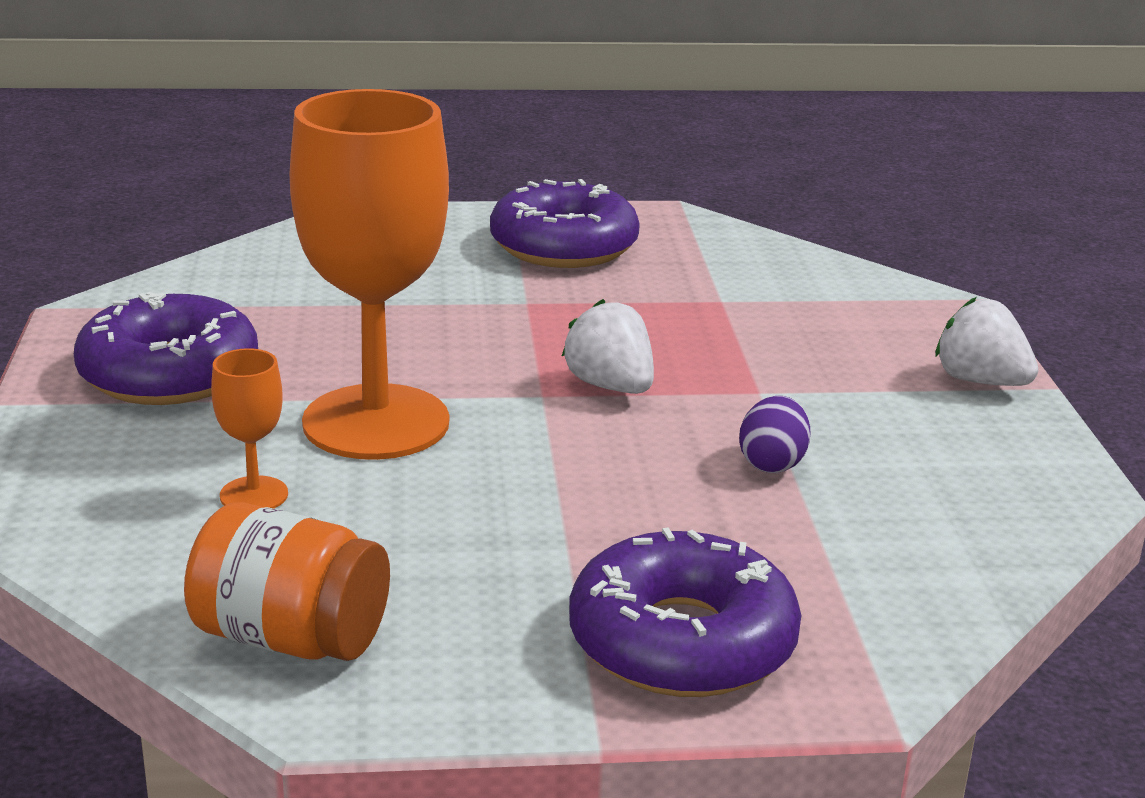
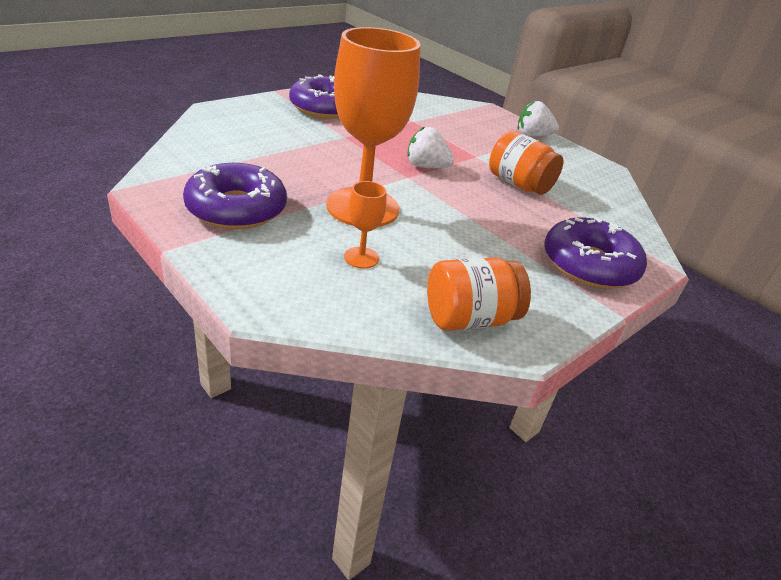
camera: 40 degrees left, 10 degrees up
(772, 463) = (519, 184): purple egg -> orange jar

